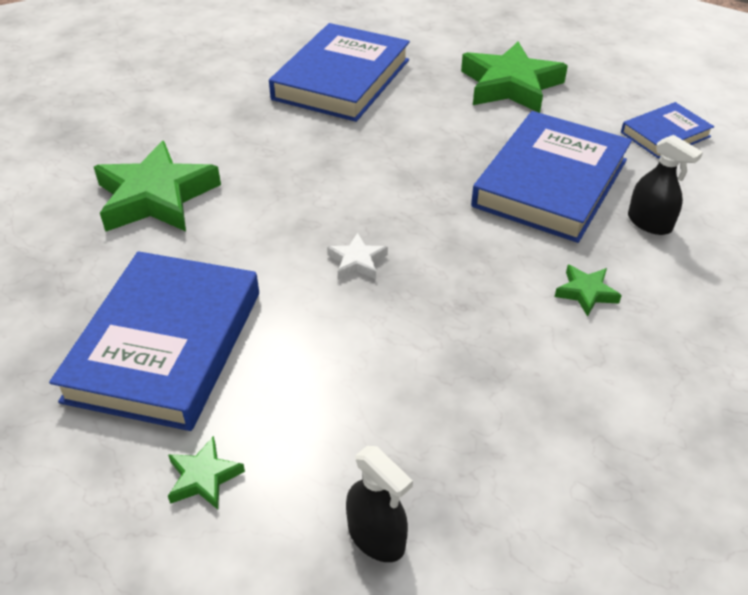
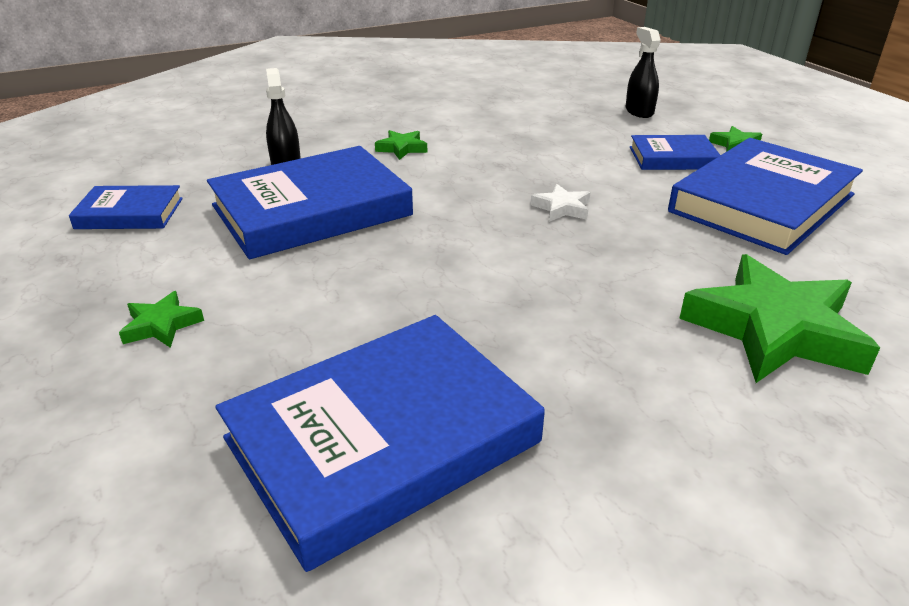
camera: 150 degrees left, 10 degrees down
(281, 402) = (672, 158): none -> blue book
(510, 85) = (161, 325): green star -> green star, size x0.45

